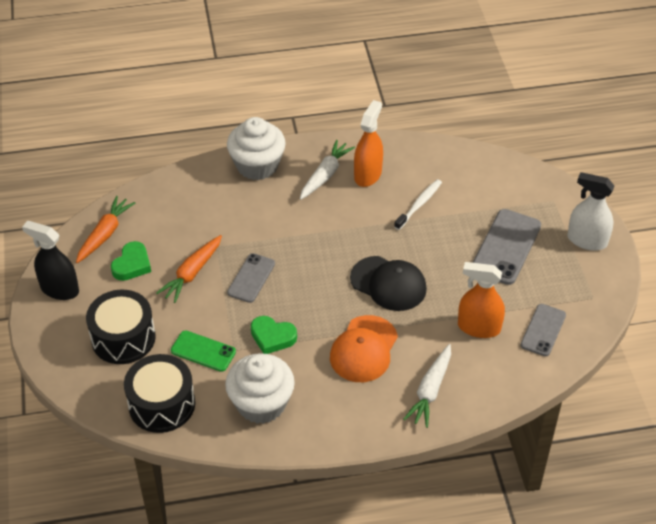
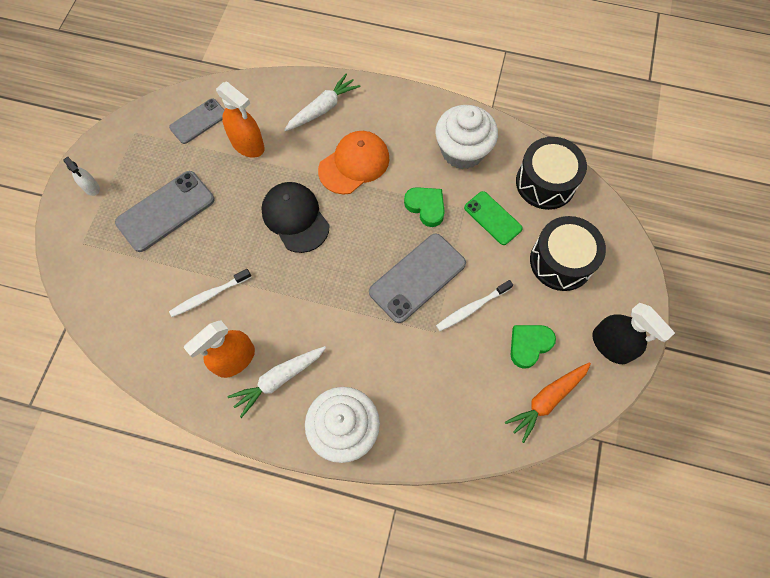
camera: 155 degrees left, 20 degrees up
(192, 273) = (472, 308): orange carrot -> white toothbrush
(251, 278) = (417, 278): grey phone -> grey phone, size x1.60
(587, 240) = (91, 187): white spray bottle -> white spray bottle, size x0.56

